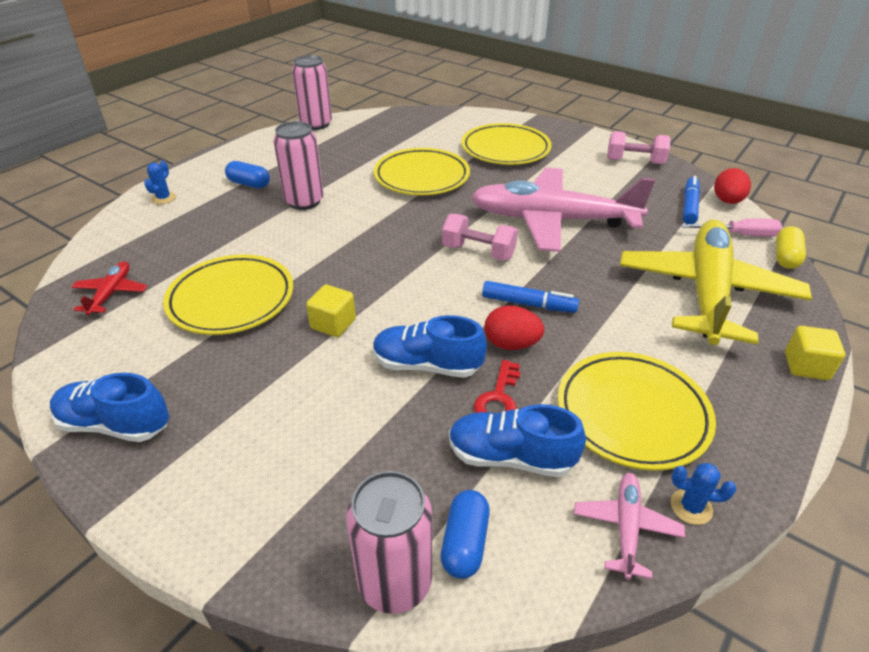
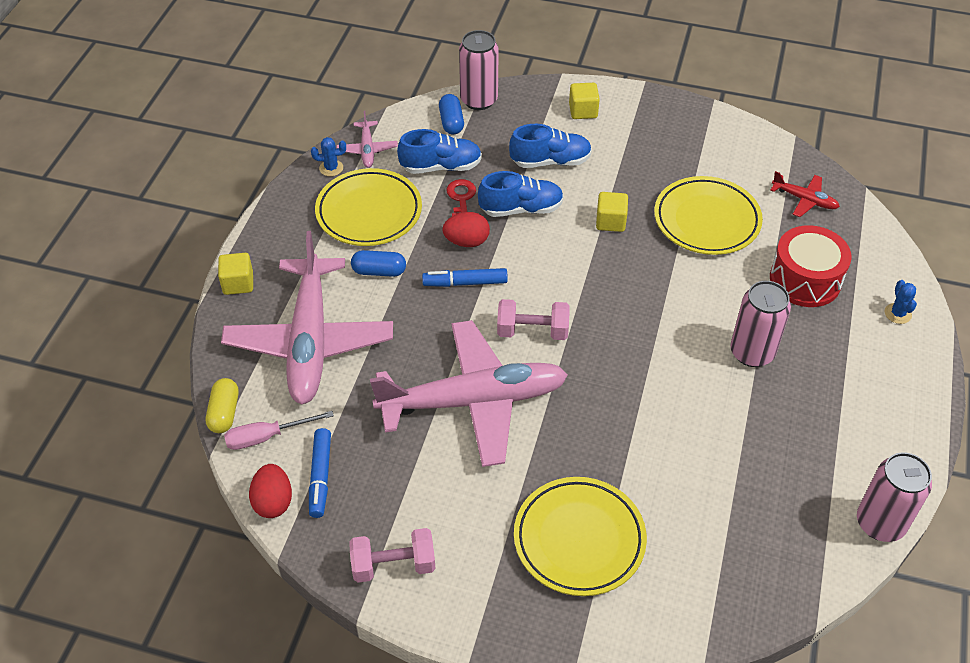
camera: 160 degrees right, 10 degrees up
(111, 293) = (804, 199): red plane -> red plane turned 45 degrees counterclockwise
(115, 424) = (688, 123): blue shoe -> blue shoe (550, 161)
(203, 233) = (805, 280): none -> red drum
(239, 495) = (583, 111): none -> yellow cube
(249, 184) = (836, 363): blue capsule -> blue capsule (379, 271)
(421, 177) = (654, 437): yellow plate -> none
(706, 292) = (310, 340): yellow plane -> pink plane

